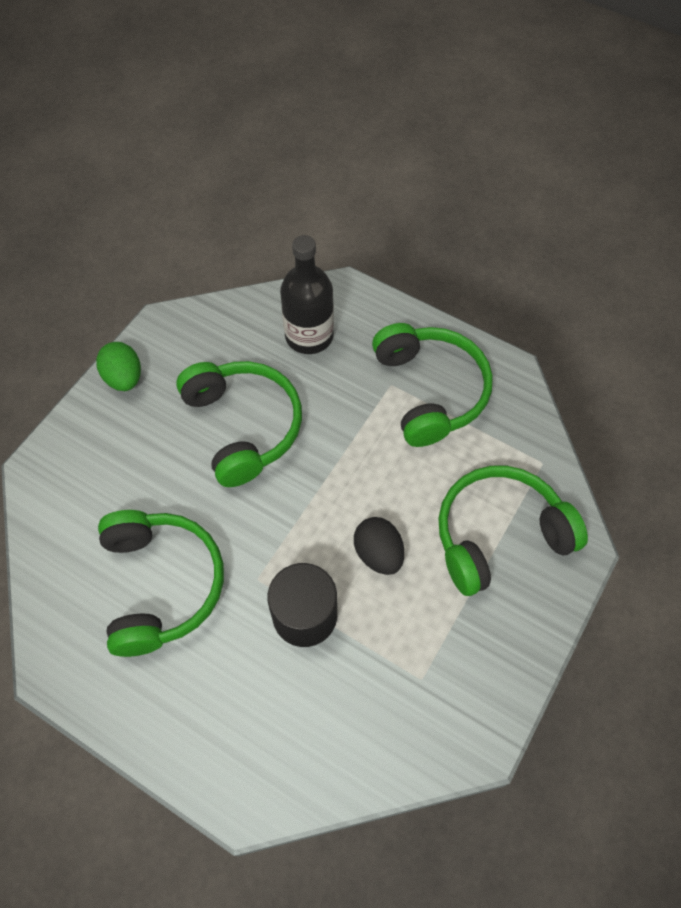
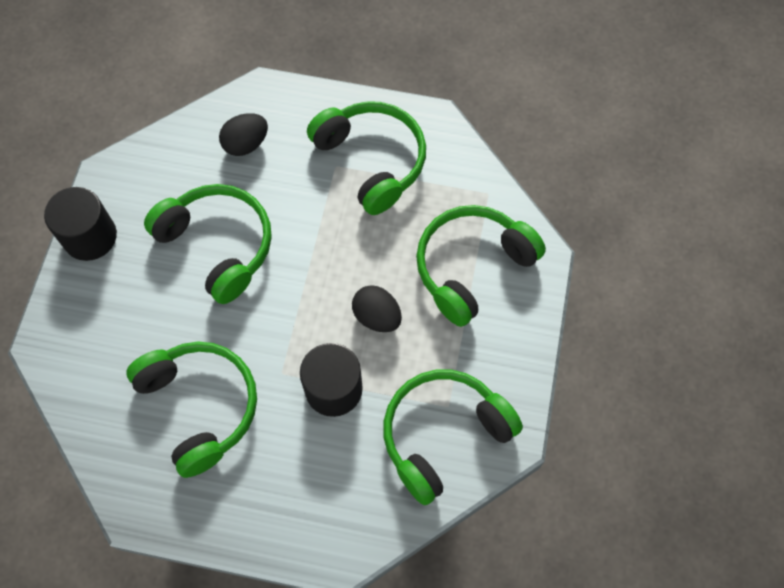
camera: 20 degrees left, 5 degrees up
(124, 378) = (90, 236): green egg -> black cylinder
(309, 336) = (246, 144): black bottle -> black egg
(405, 710) = (443, 435): none -> green headphones

